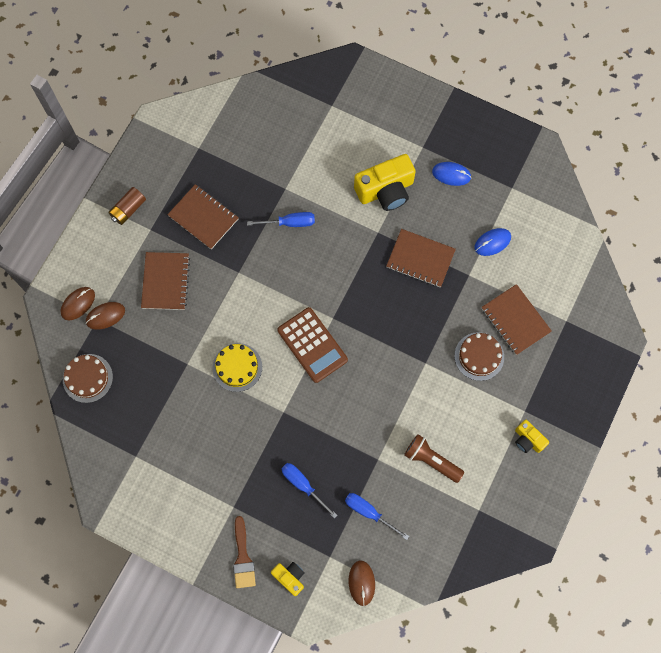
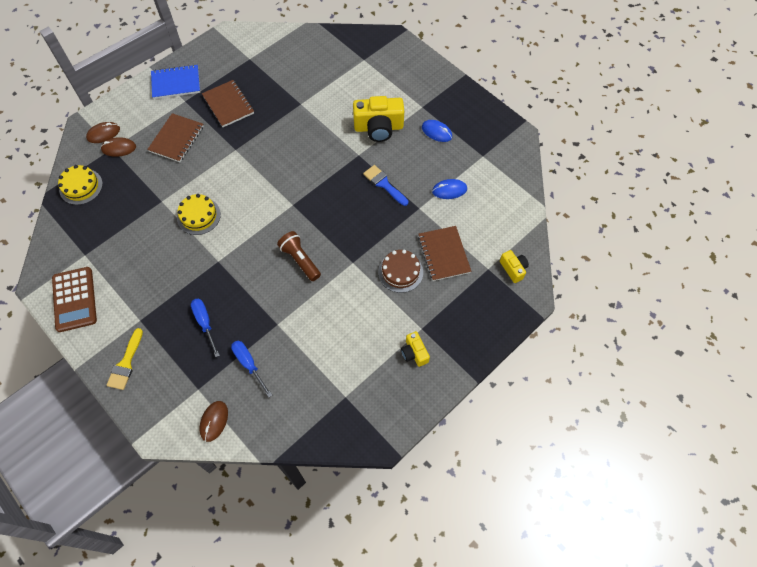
camera: 20 degrees right, 10 degrees down
(87, 378) = (81, 186): brown cake -> yellow cake
(128, 209) = (176, 83): brown battery -> blue notebook
(243, 557) = (126, 363): brown brush -> yellow brush
(290, 223) = (292, 128): blue screwdriver -> none
(290, 577) = (156, 394): yellow camera -> yellow camera (513, 269)
(312, 345) = (266, 219): brown calculator -> brown calculator (74, 299)
(420, 259) = (384, 184): brown notebook -> blue brush
(431, 460) = (322, 341): brown flashlight -> brown flashlight (300, 260)

